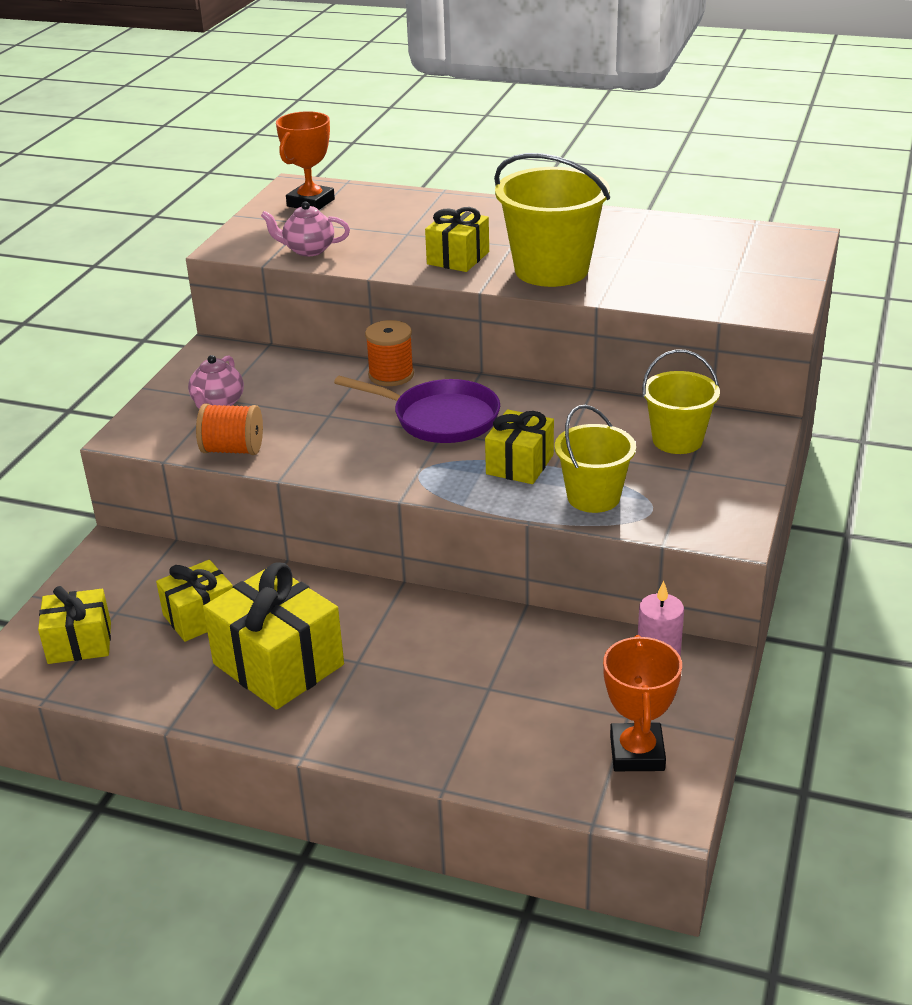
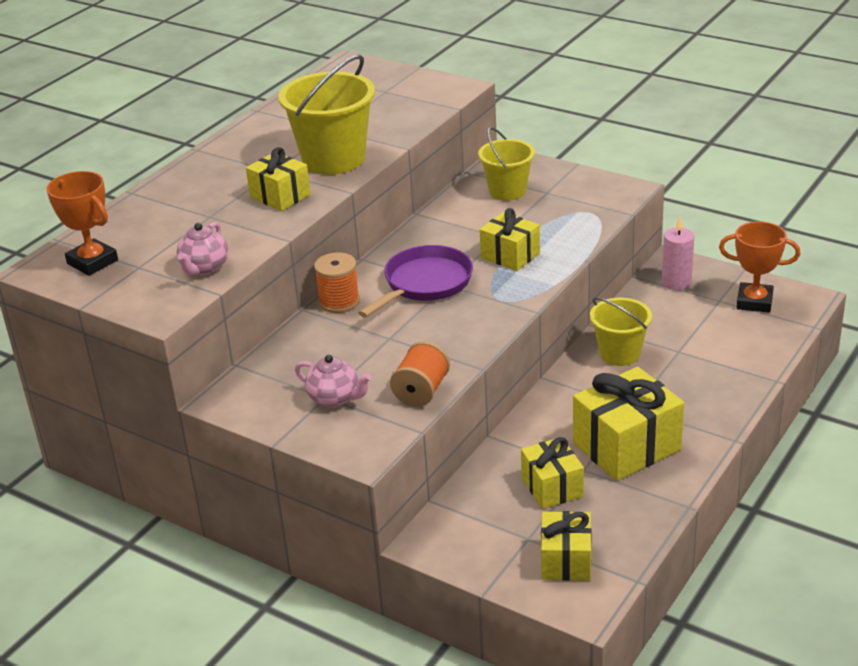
camera: 75 degrees left, 0 degrees up
(593, 497) = (566, 231): yellow bucket -> yellow bucket (619, 353)

